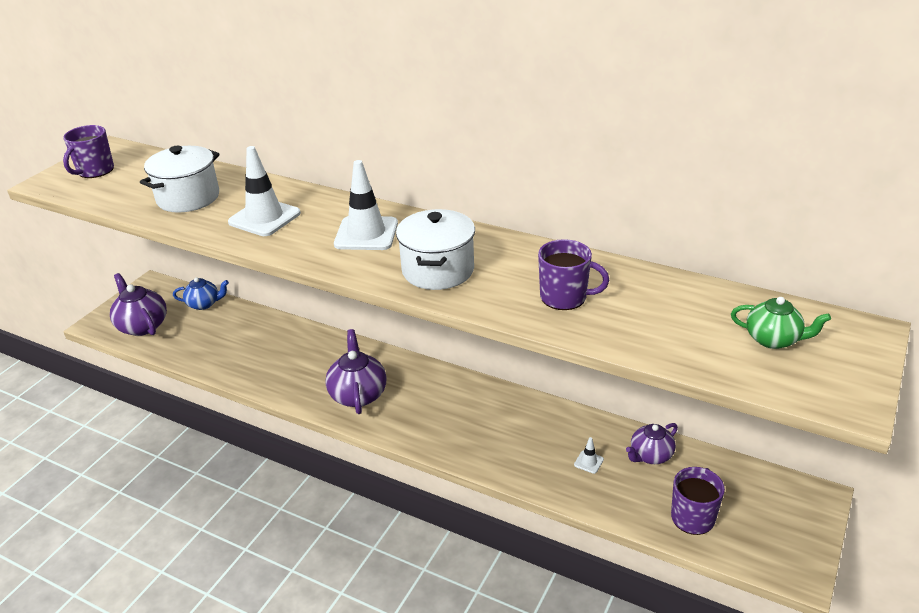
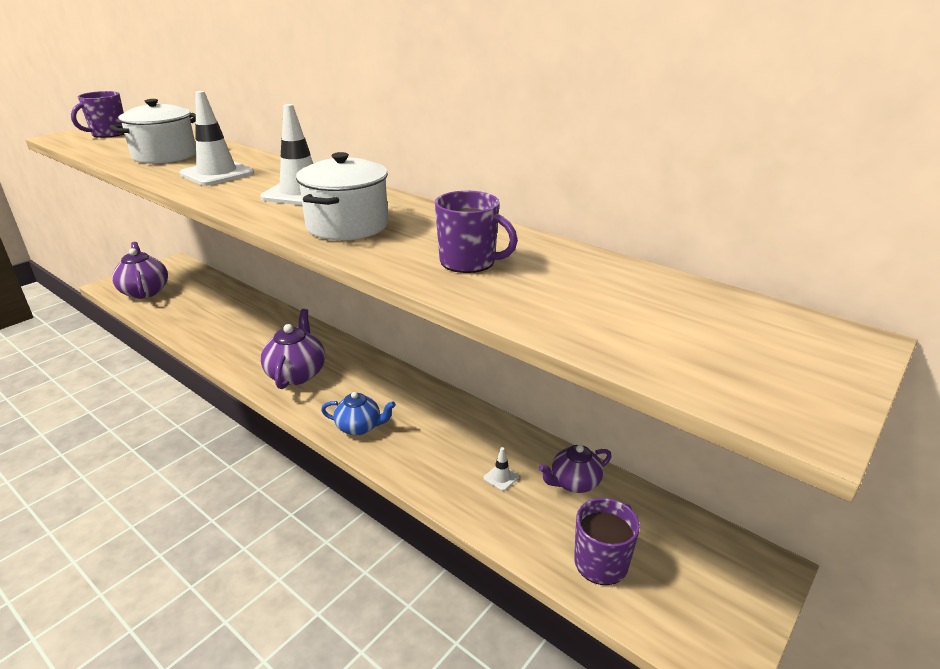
camera: 10 degrees right, 5 degrees down
(204, 304) = (207, 282): blue teapot -> blue teapot (359, 427)
(773, 339) = (712, 332): green teapot -> none

